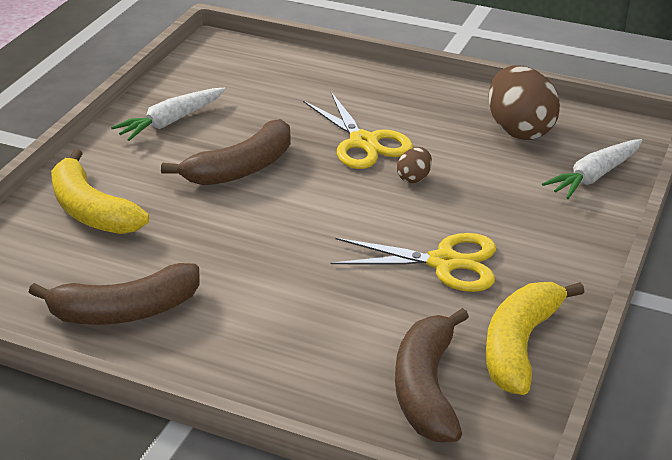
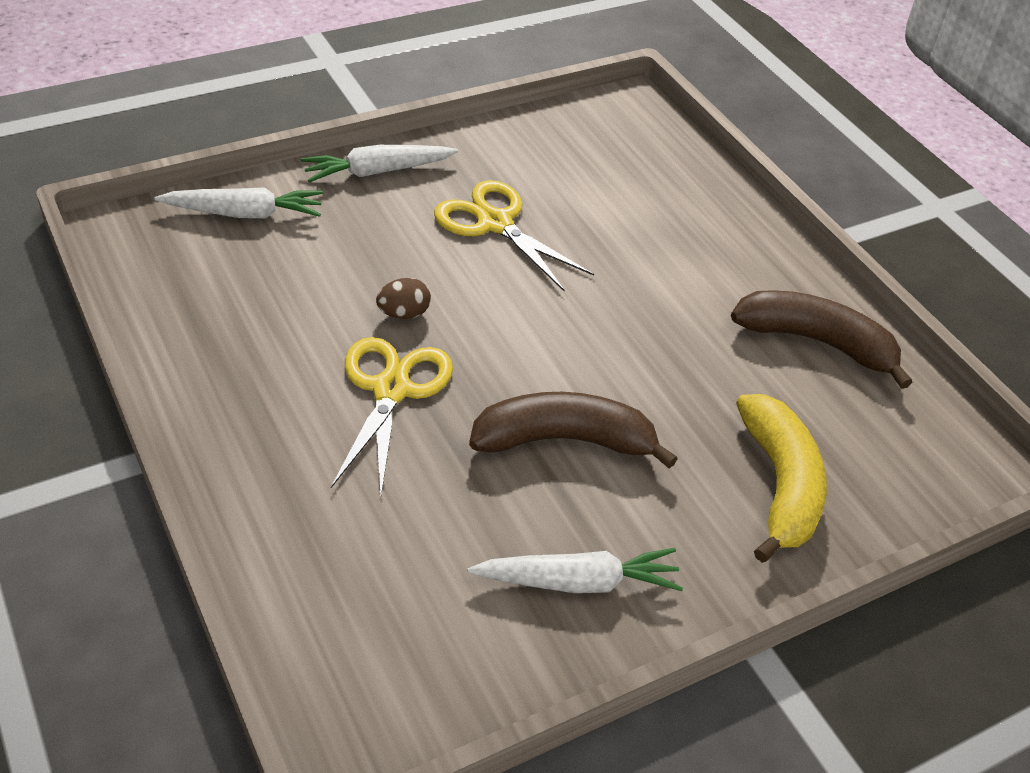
camera: 145 degrees left, 10 degrees up
(426, 388) = (628, 156): brown banana -> none
(519, 130) = (216, 300): brown egg -> none
(520, 345) = (526, 142): yellow banana -> none
(575, 250) = (377, 171): none -> white carrot

